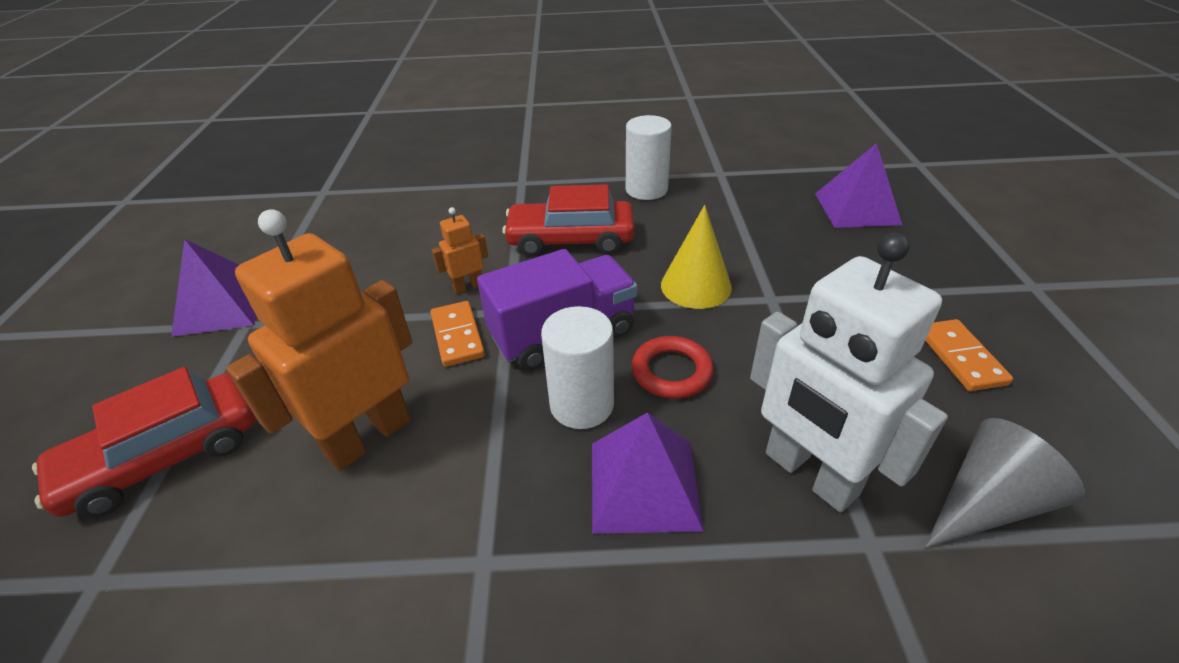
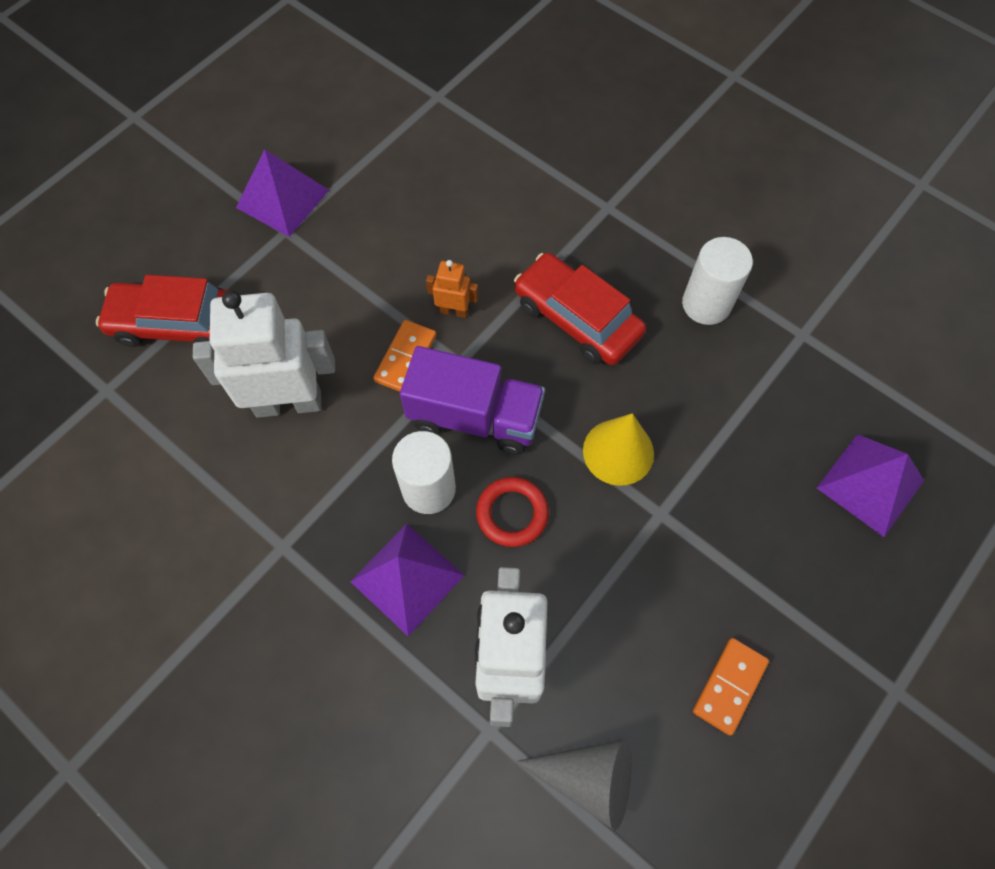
camera: 40 degrees right, 25 degrees up
(368, 436) = (288, 403): orange robot -> white robot

